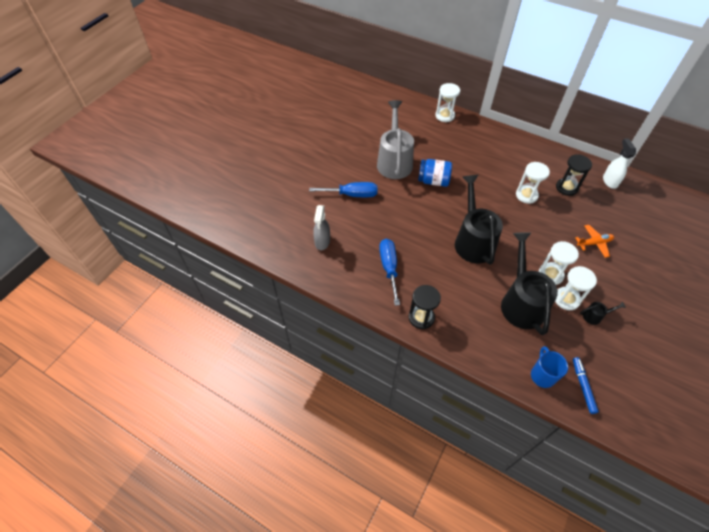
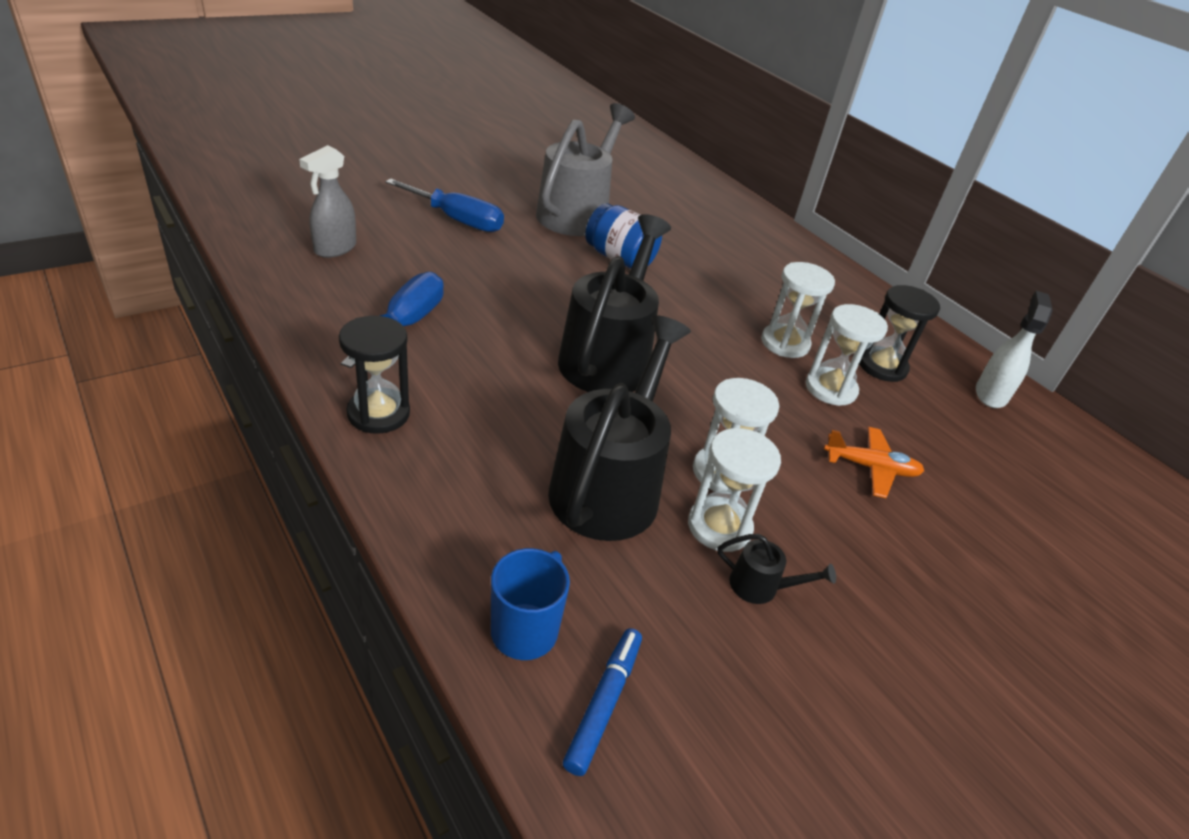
camera: 20 degrees right, 15 degrees down
(445, 116) = (727, 200): white hourglass -> white hourglass (830, 389)

